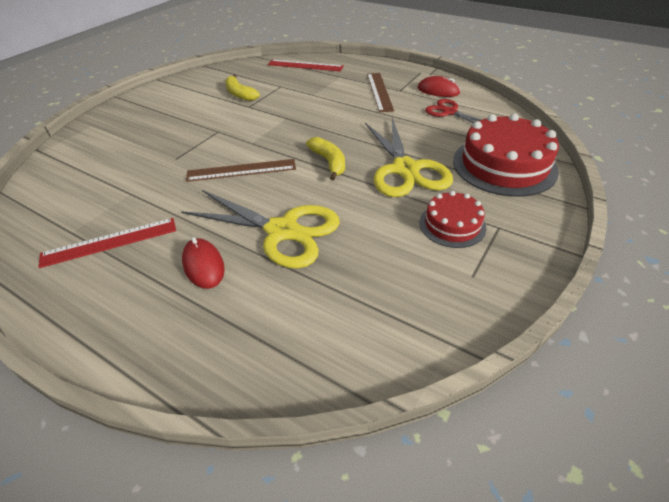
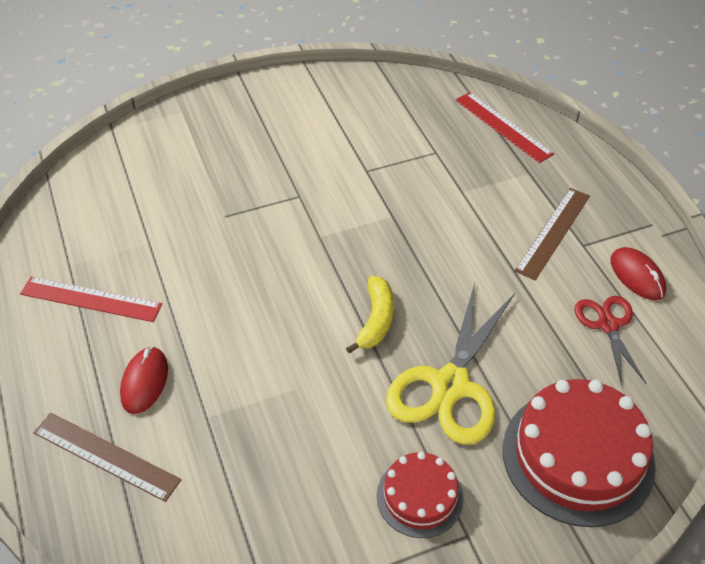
camera: 35 degrees right, 5 degrees up
(240, 94) = (375, 142): yellow banana -> none
(241, 170) = (275, 275): brown ruler -> brown ruler (106, 456)
(282, 231) = (245, 387): yellow scissors -> none

